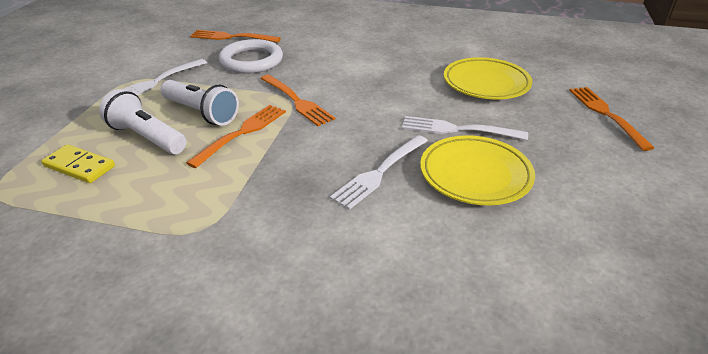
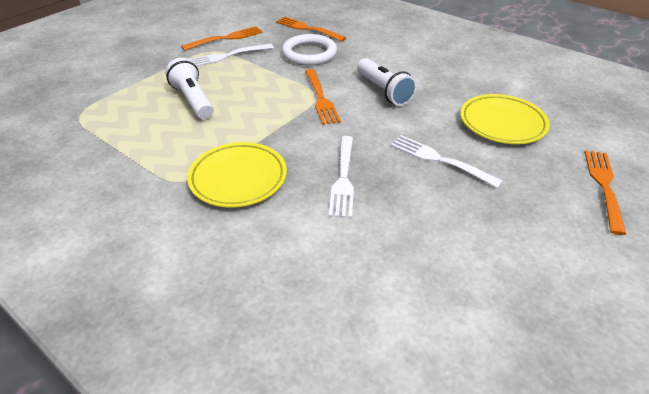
camera: 25 degrees right, 5 degrees up
(79, 166) = (138, 111): yellow domino -> none
(201, 113) = (243, 90): white flashlight -> white flashlight (384, 91)
(242, 133) = (261, 115): orange fork -> orange fork (226, 38)
(379, 172) = (343, 178): white fork -> white fork turned 60 degrees counterclockwise
(475, 175) = (423, 205): yellow plate -> yellow plate (238, 178)

